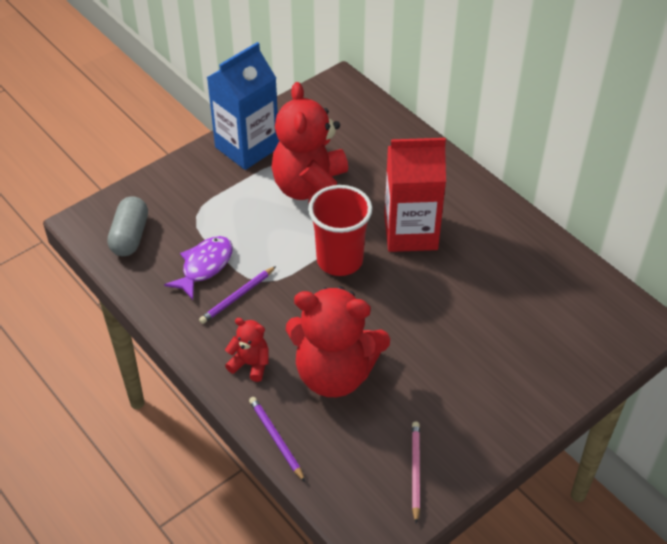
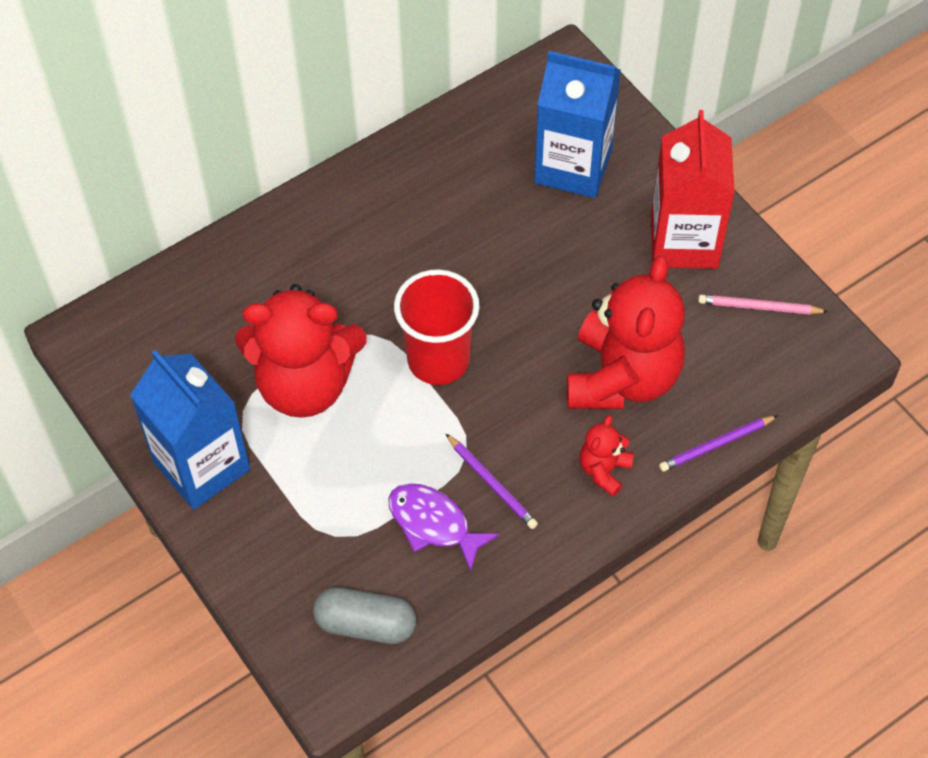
camera: 85 degrees left, 10 degrees up
(410, 232) = (398, 275): red carton -> red carton (684, 241)
(537, 334) = (573, 166): none -> blue carton

